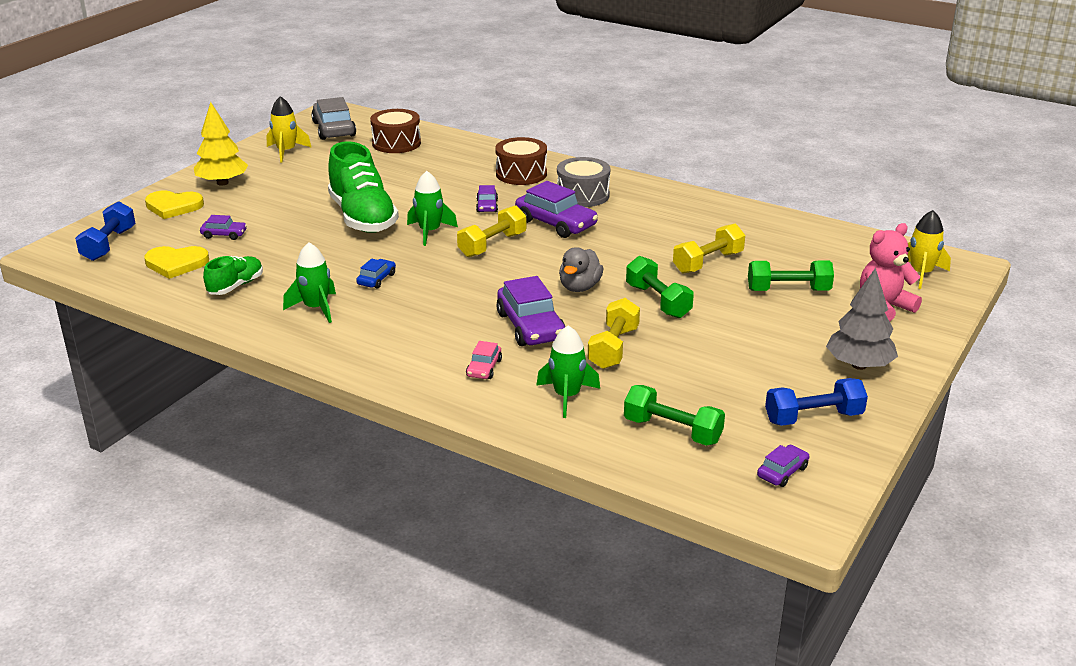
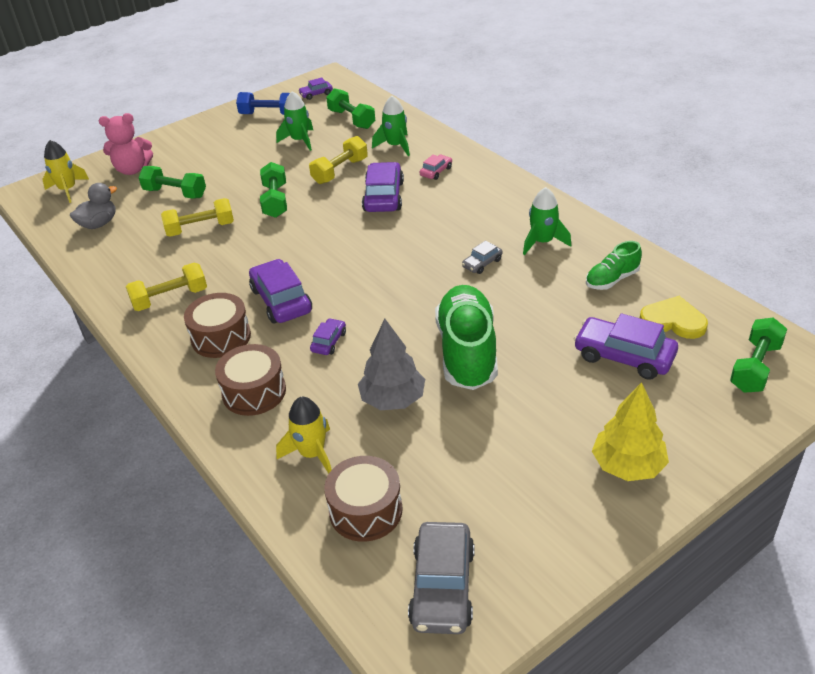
camera: 155 degrees left, 10 degrees up
(109, 244) = (755, 367): blue dumbbell -> green dumbbell
(173, 206) = (690, 424): yellow heart -> none
(224, 234) = (624, 356): purple car -> purple car, size x1.94
(286, 152) = (530, 530): yellow rocket -> yellow rocket (312, 454)
(376, 279) = (482, 263): blue car -> grey car
(430, 232) = (407, 314): green rocket -> green rocket (299, 141)
(492, 245) = (359, 284): yellow dumbbell -> yellow dumbbell (170, 298)
(579, 287) = (321, 224): grey duck -> grey duck (99, 224)
(583, 195) = (221, 337): grey drum -> brown drum
(859, 365) = (204, 136): grey tree -> grey tree (393, 399)

